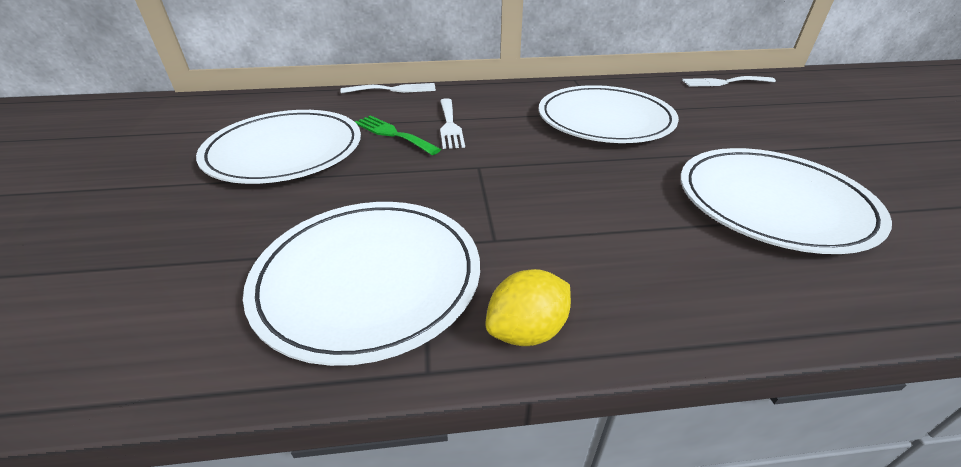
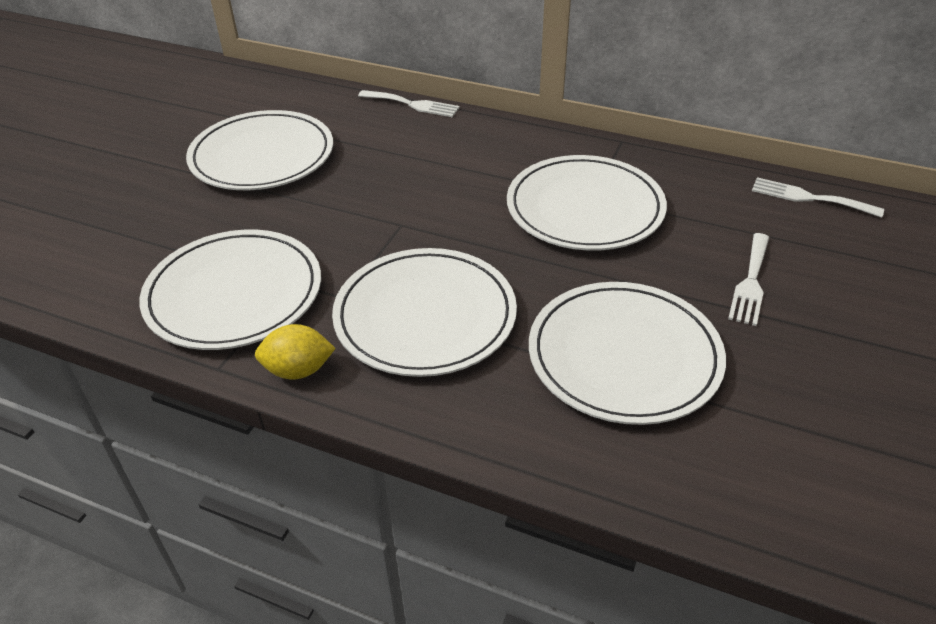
camera: 30 degrees right, 5 degrees up
(393, 134) = (362, 163): green fork -> none
(450, 125) = (422, 168): white fork -> white fork (750, 282)
(588, 229) = (425, 316): none -> white plate

